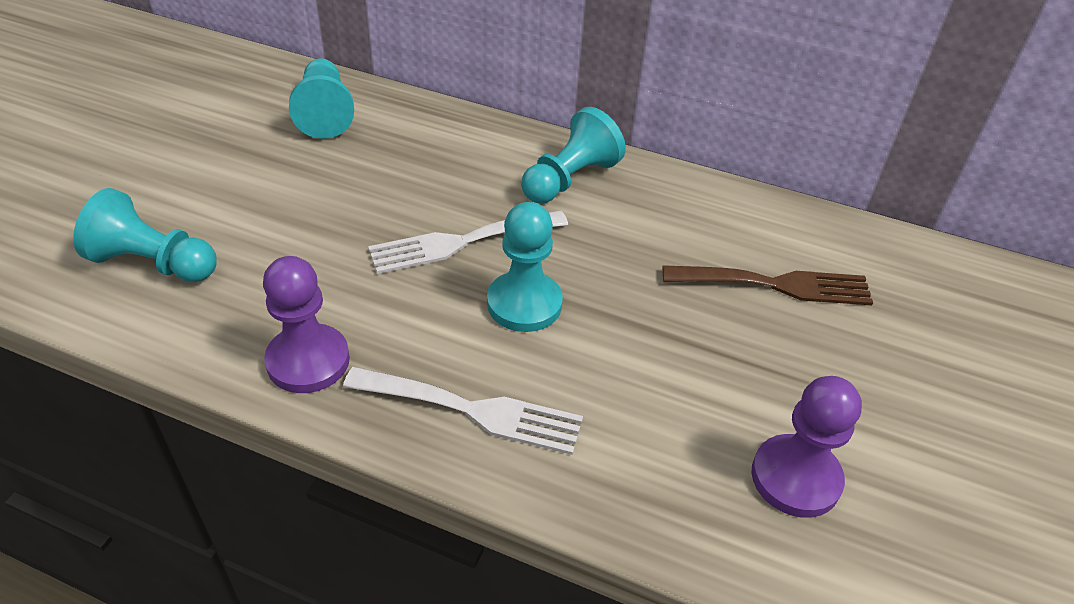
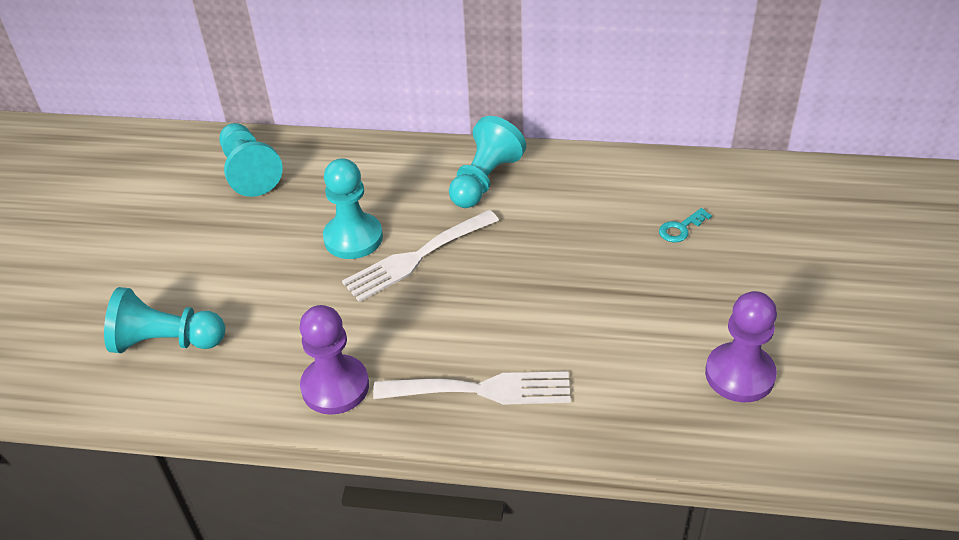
camera: 10 degrees left, 0 degrees up
(524, 304) = (488, 295): turquoise pawn -> turquoise pawn (353, 238)
(776, 285) = (680, 228): brown fork -> turquoise key

